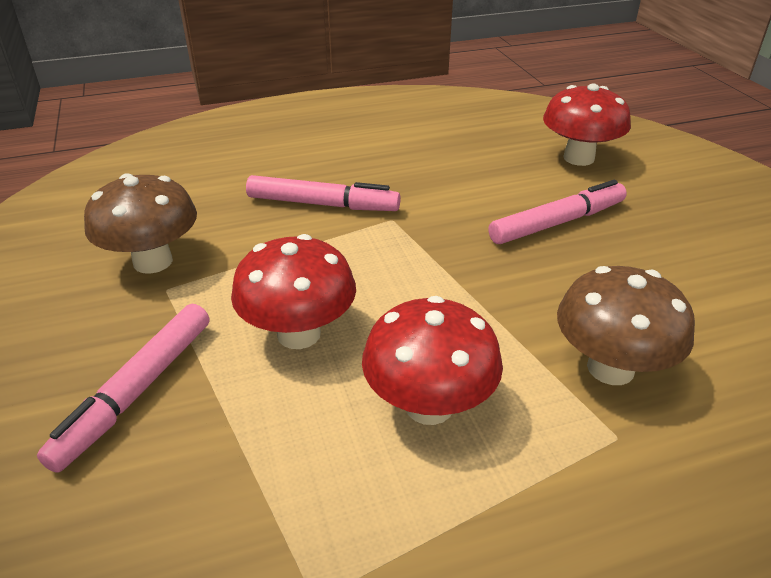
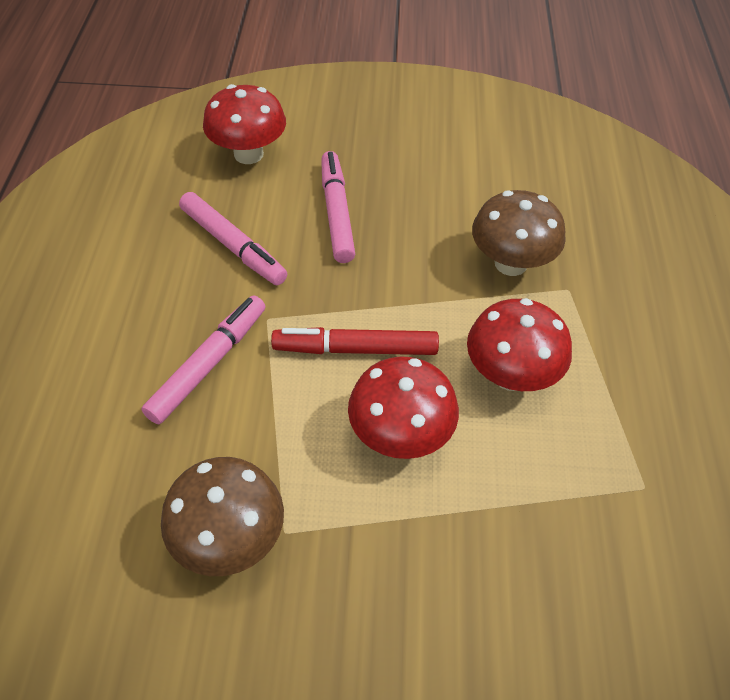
camera: 70 degrees left, 15 degrees up
(137, 391) = (425, 574): pink marker -> pink marker (233, 245)
(390, 278) = (355, 349): none -> red marker

